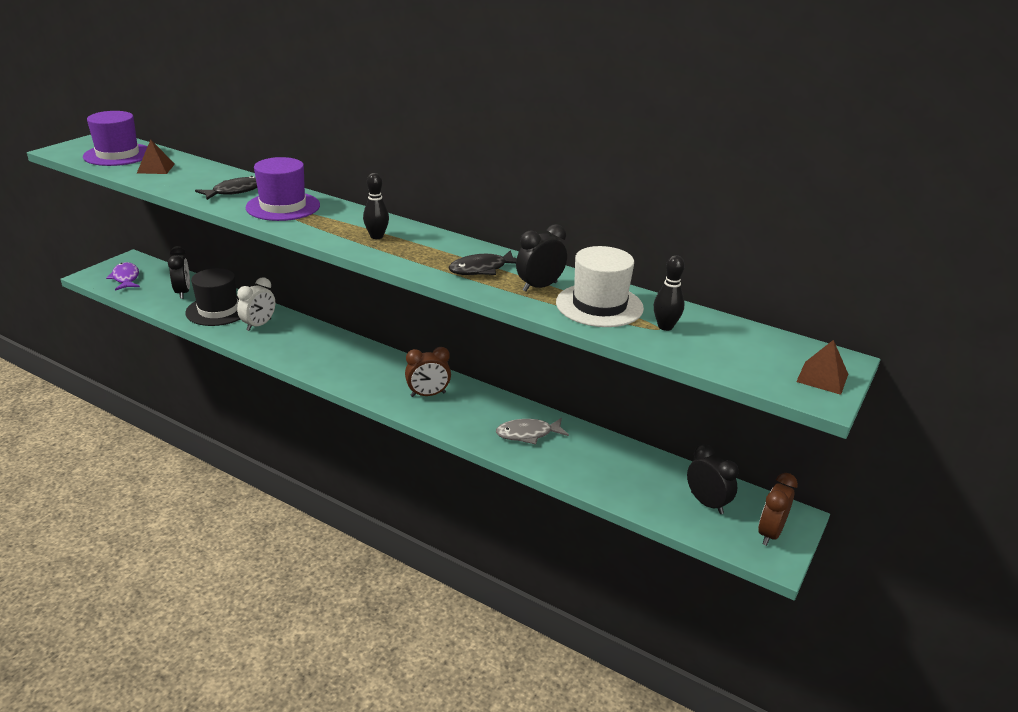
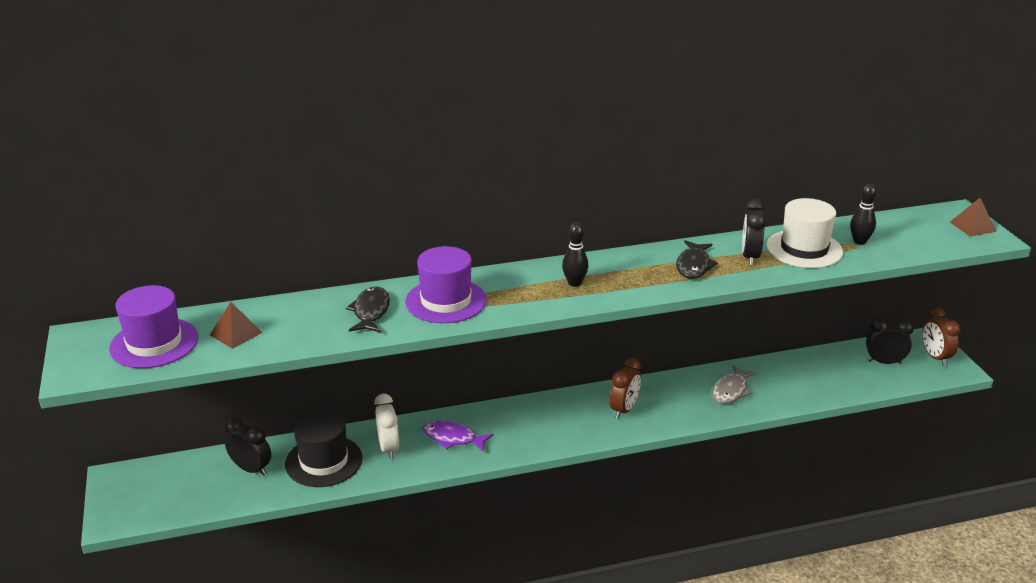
camera: 45 degrees left, 0 degrees up
(126, 278) = (157, 496): purple fish -> purple fish (453, 438)

